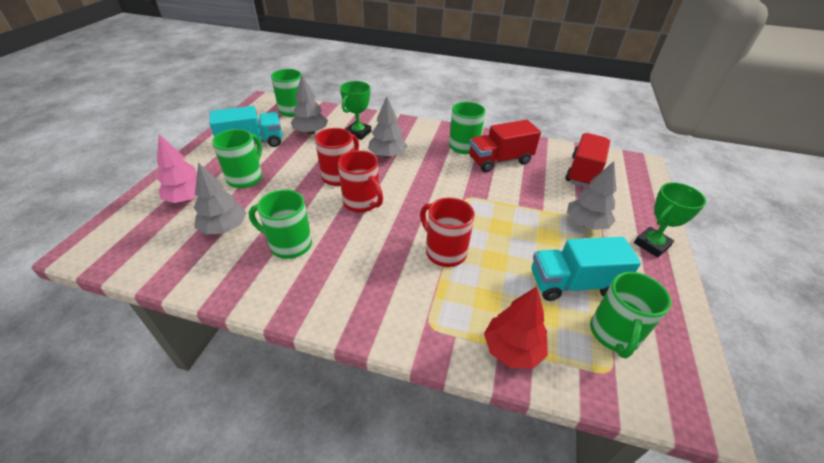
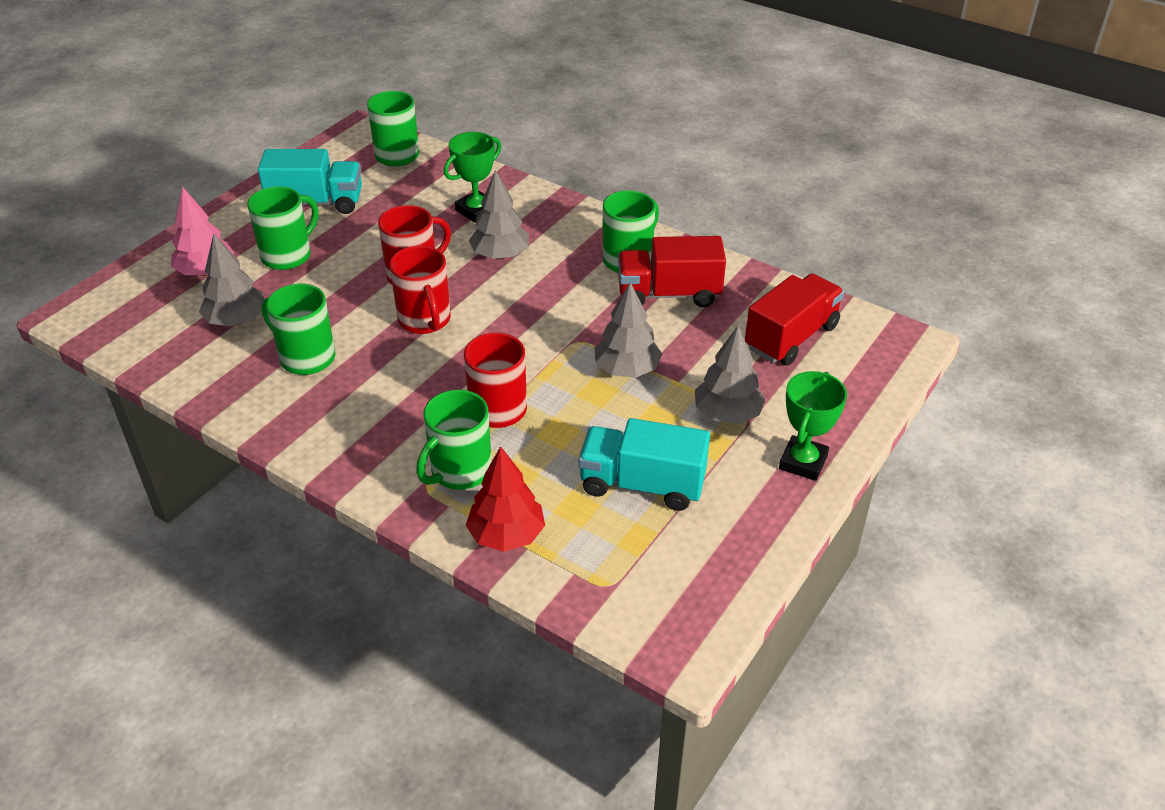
camera: 20 degrees right, 0 degrees up
(311, 132) = (407, 198): grey tree -> grey tree (627, 370)
(614, 334) = (647, 551): green mug -> green mug (459, 471)
(651, 244) = (803, 462): green trophy -> green trophy turned 45 degrees counterclockwise

